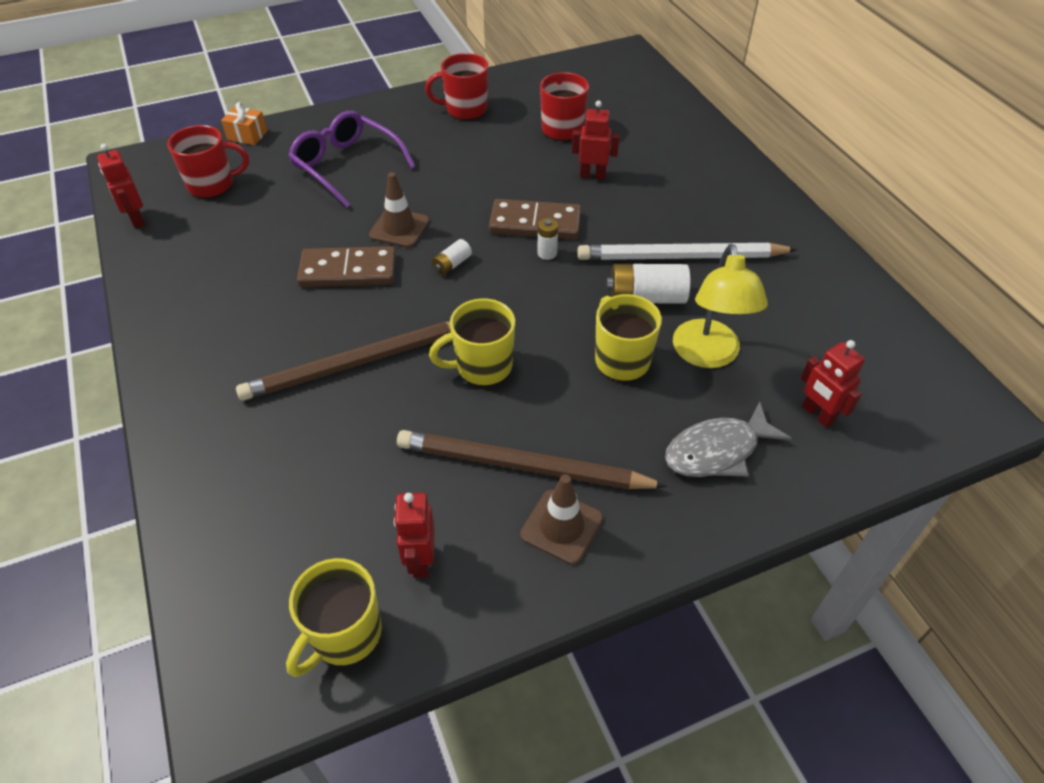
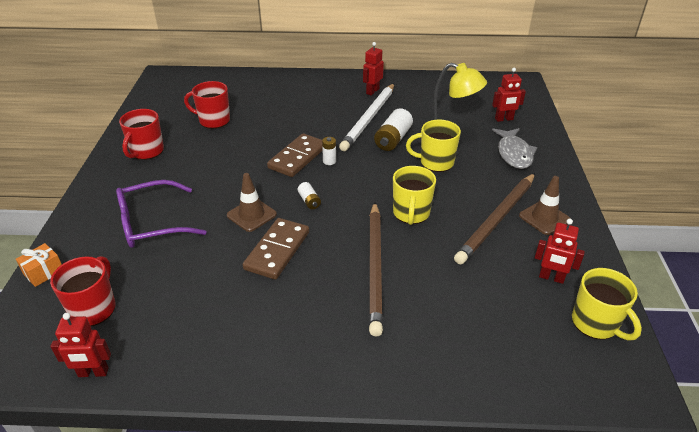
camera: 65 degrees left, 10 degrees down
(592, 175) = (272, 124): red robot -> red robot (372, 91)

